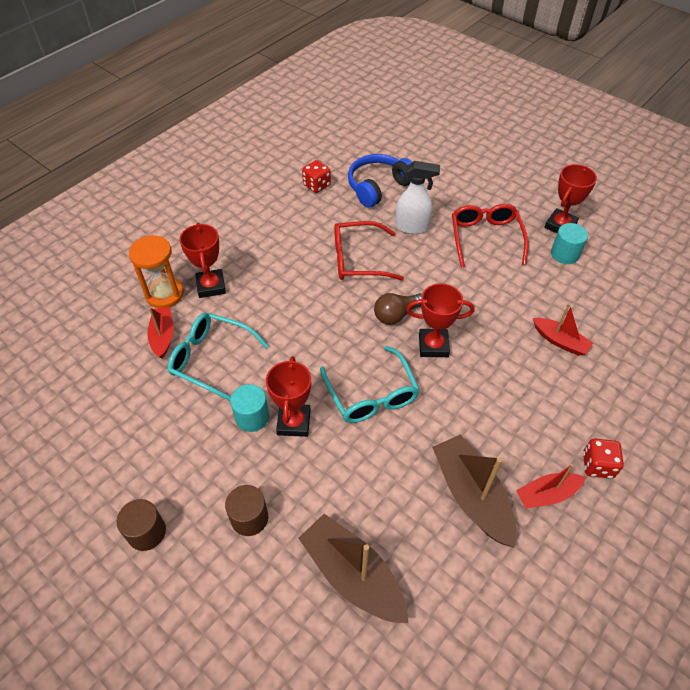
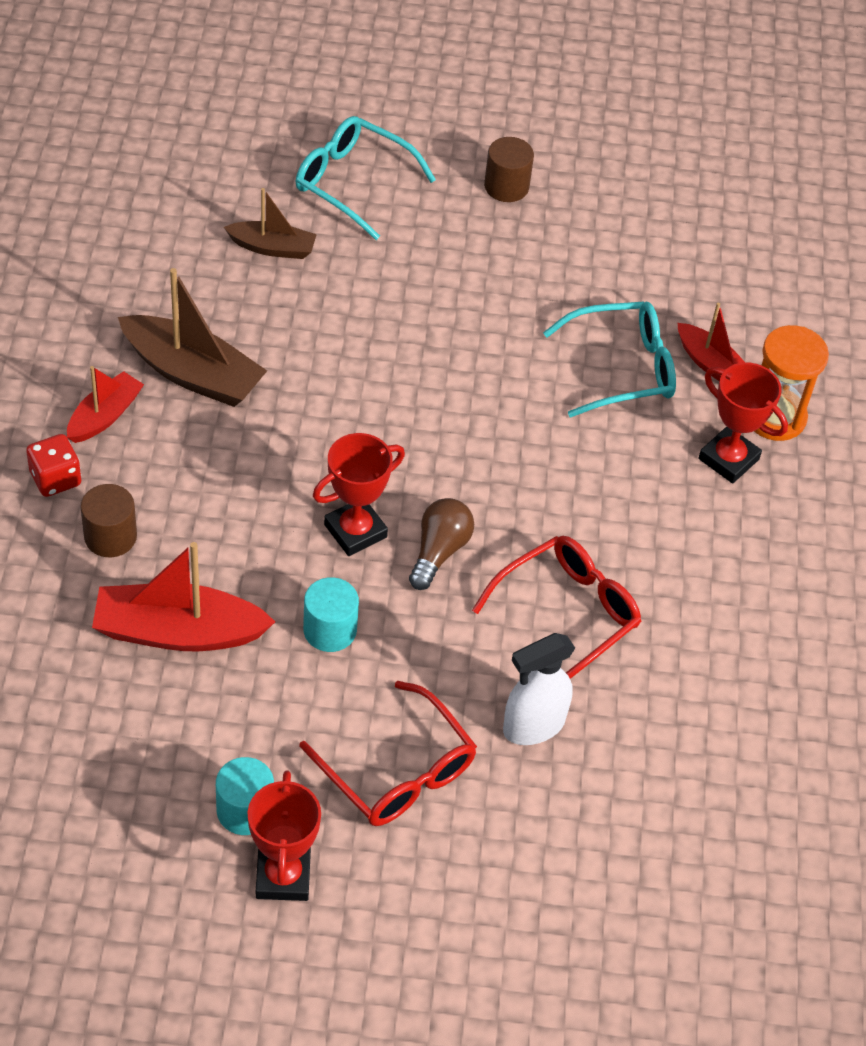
camera: 140 degrees right, 0 degrees up
(249, 518) = (417, 243): brown cylinder -> brown cylinder (110, 536)
(252, 417) = (507, 331): turquoise cylinder -> turquoise cylinder (330, 630)
(294, 422) = (454, 349): red trophy -> none
(316, 185) = (762, 727): red dice -> none
(353, 575) = (272, 248): brown boat -> brown boat, size x0.60
(371, 394) = (388, 425): turquoise glasses -> turquoise glasses (353, 183)
(378, 187) = (658, 786): blue headphones -> none
(560, 341) = (178, 631): red boat -> red boat, size x1.68

